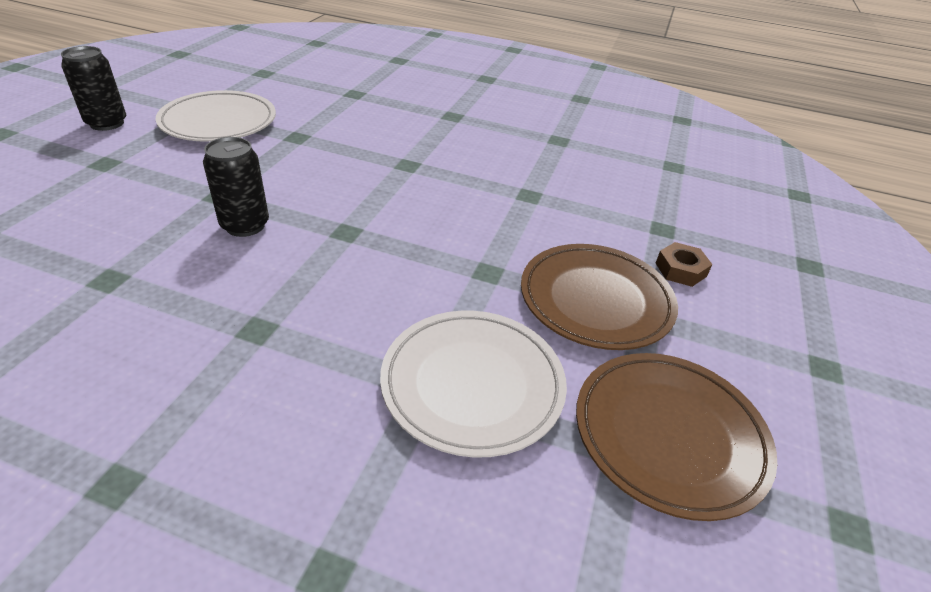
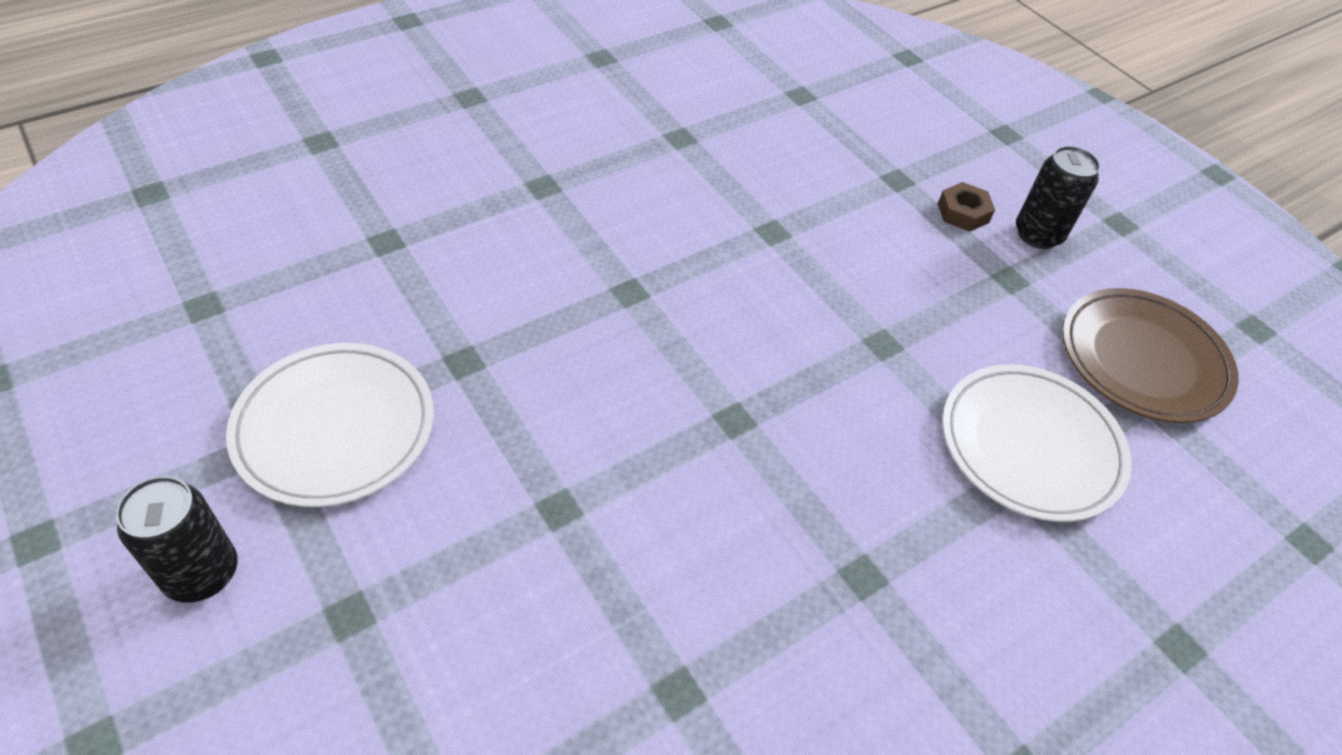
camera: 55 degrees left, 10 degrees up
(245, 225) = (653, 508): black can -> black can (1038, 234)
(595, 300) = (970, 296): brown plate -> none

